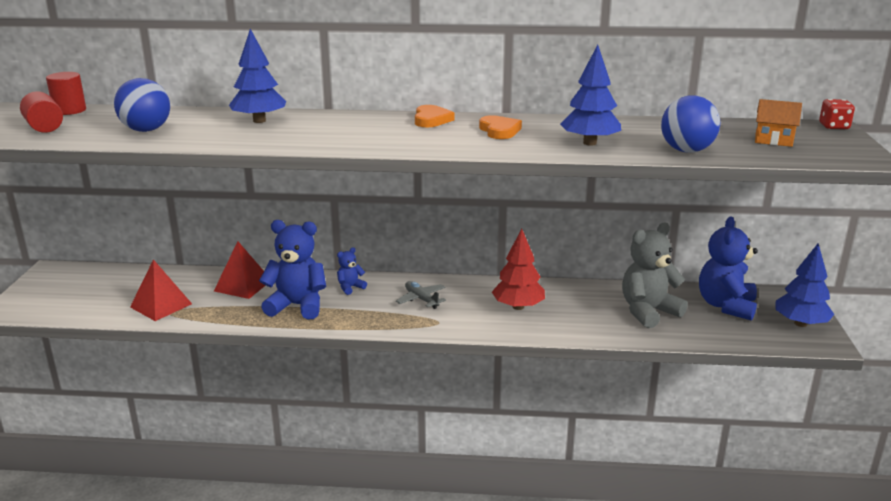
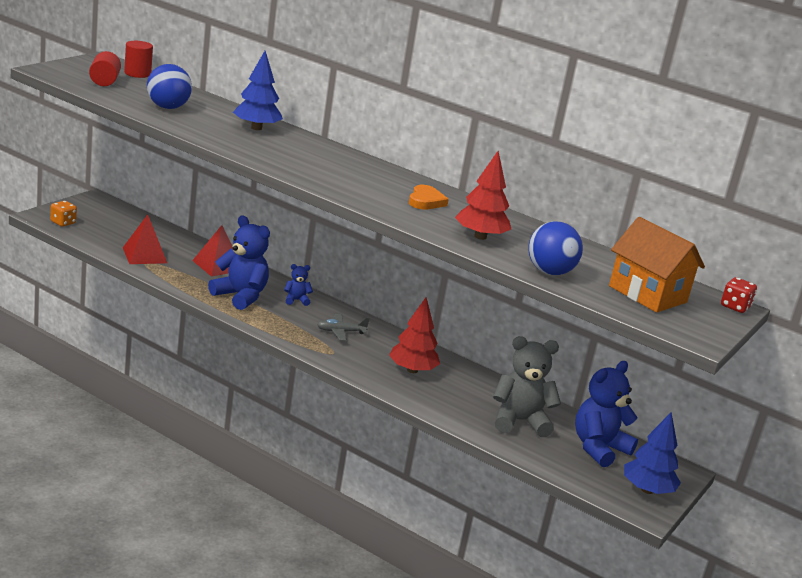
camera: 25 degrees right, 0 degrees up
(39, 307) = (63, 222): none -> orange dice
(421, 299) = (341, 332): grey plane -> grey plane turned 90 degrees counterclockwise
(431, 120) = (387, 173): orange heart -> none
(589, 143) = (480, 236): blue tree -> red tree
(773, 140) = (647, 294): orange house -> orange house, size x1.76

